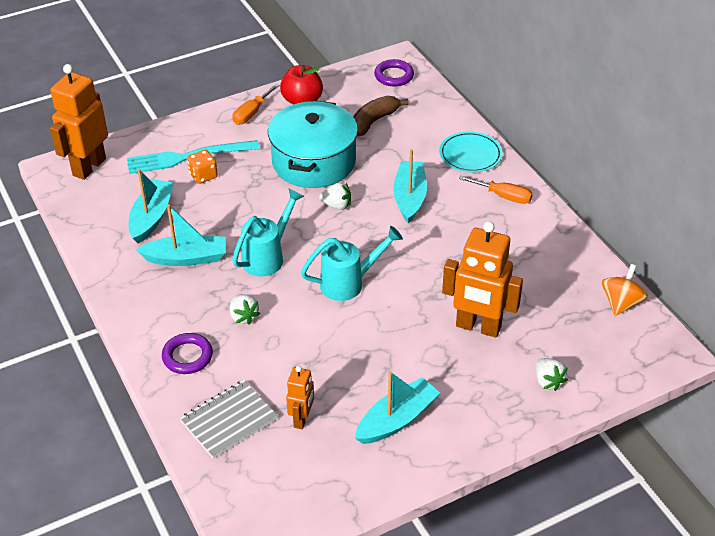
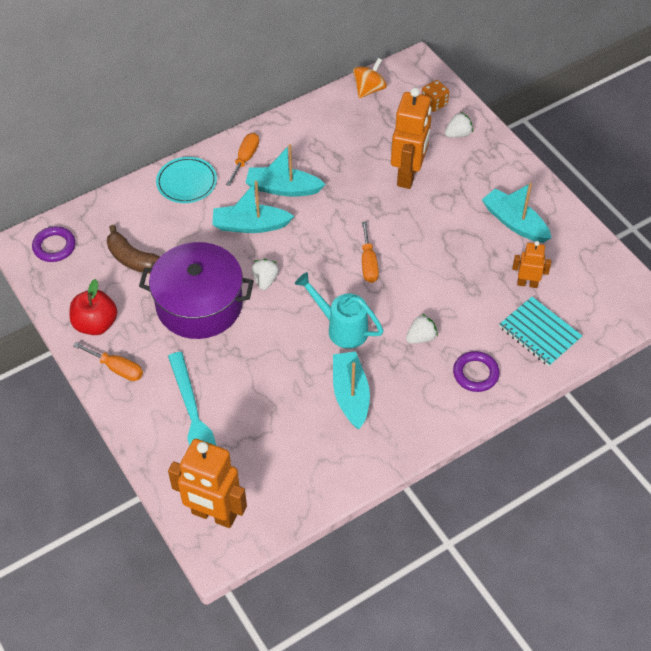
camera: 95 degrees left, 10 degrees up
(151, 217) = (293, 436): turquoise boat -> turquoise boat (283, 188)
(203, 175) = (225, 399): orange dice -> orange dice (434, 103)
(229, 420) = (539, 333): grey notebook -> turquoise notebook
(314, 161) = (199, 304): turquoise pot -> purple pot
(349, 283) = (368, 263): turquoise watering can -> orange screwdriver
(621, 303) = (369, 89): orange spinning top -> orange spinning top turned 105 degrees clockwise

